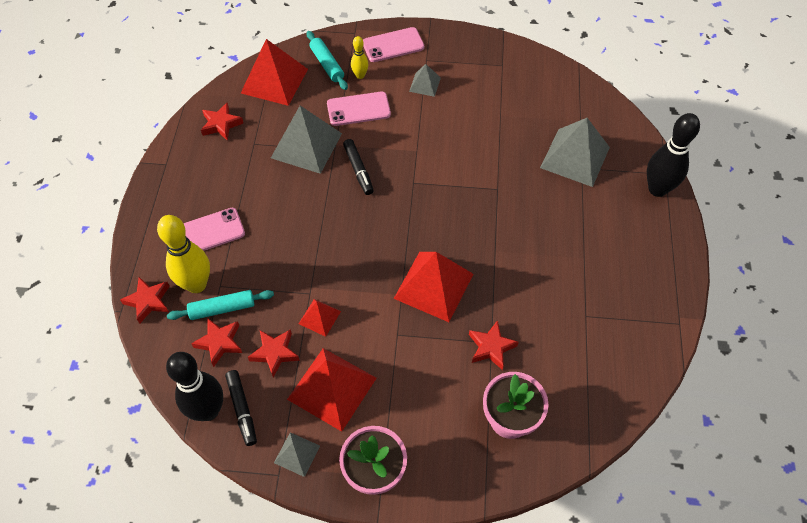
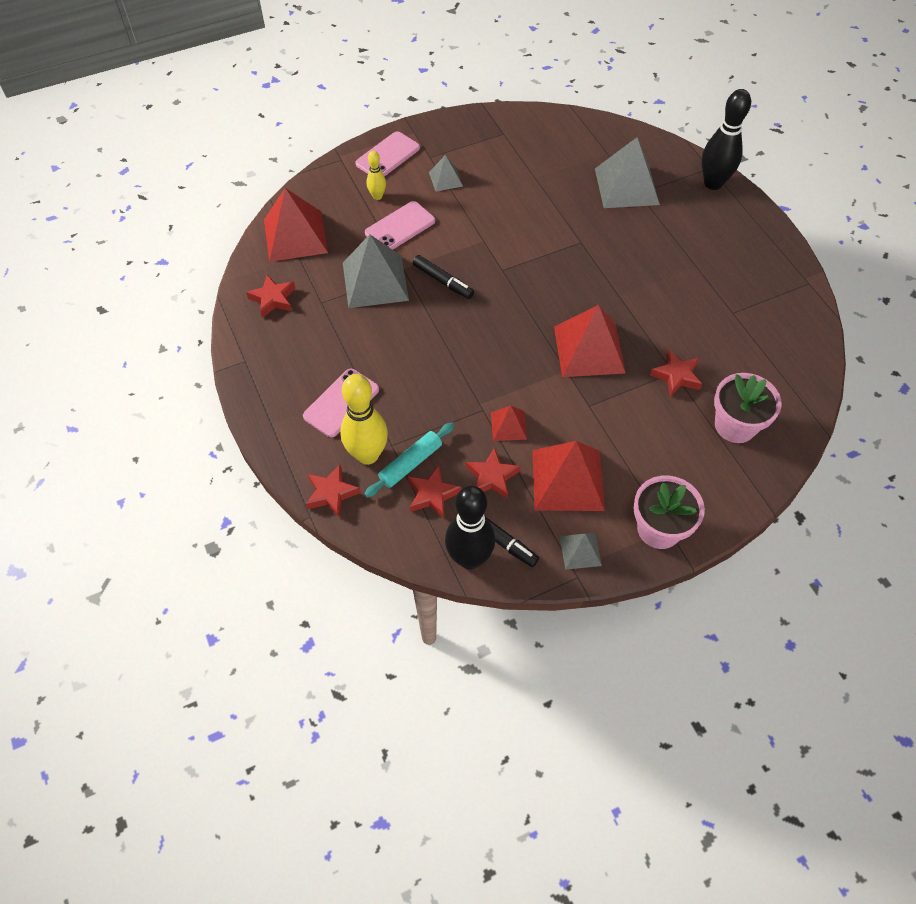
camera: 30 degrees left, 0 degrees up
(327, 64) = (337, 199): turquoise rolling pin -> none

